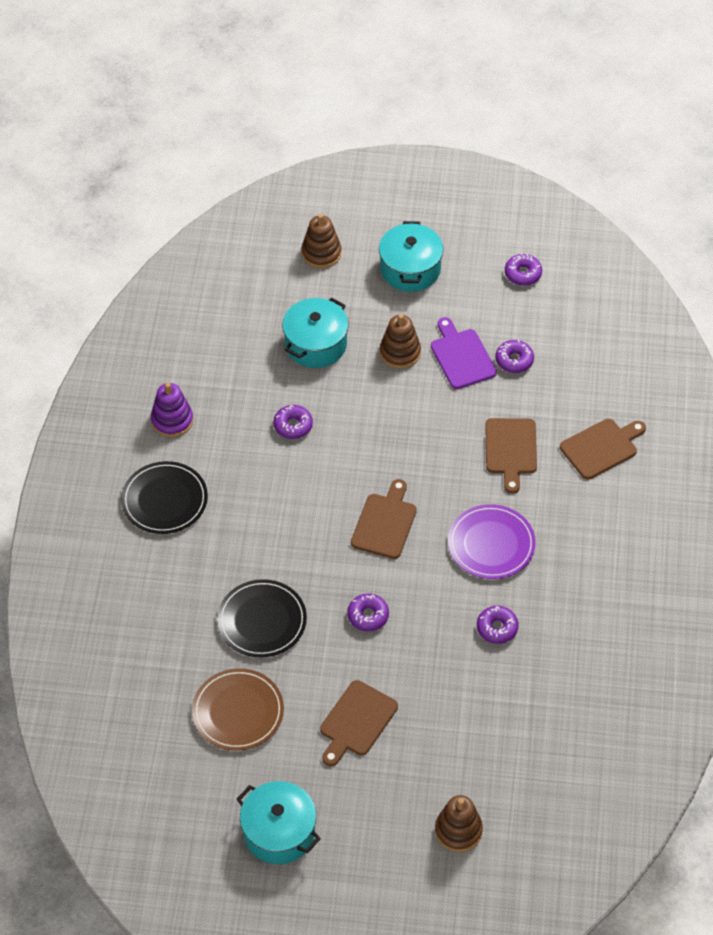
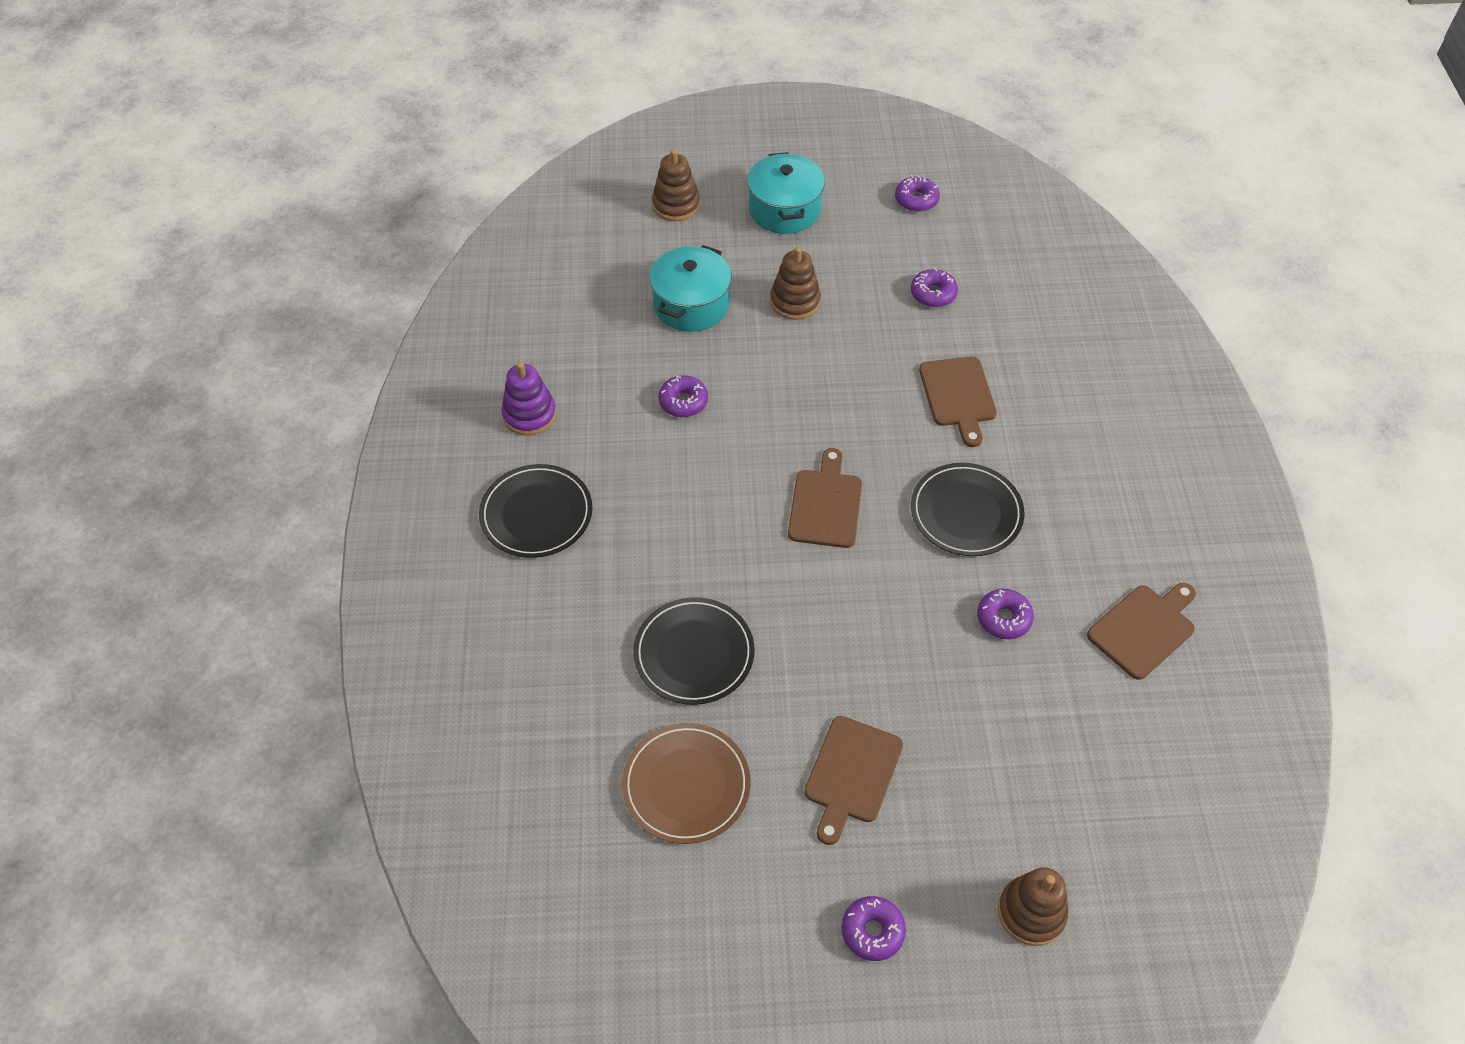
camera: 10 degrees left, 0 degrees up
(279, 832) = (780, 957): turquoise pot -> none
(368, 616) = (832, 626): purple donut -> purple donut (872, 931)
(461, 356) = (869, 297): purple cutting board -> none
(491, 544) = (966, 512): purple plate -> black plate
(601, 447) = (1066, 379): brown cutting board -> brown cutting board (1144, 629)

